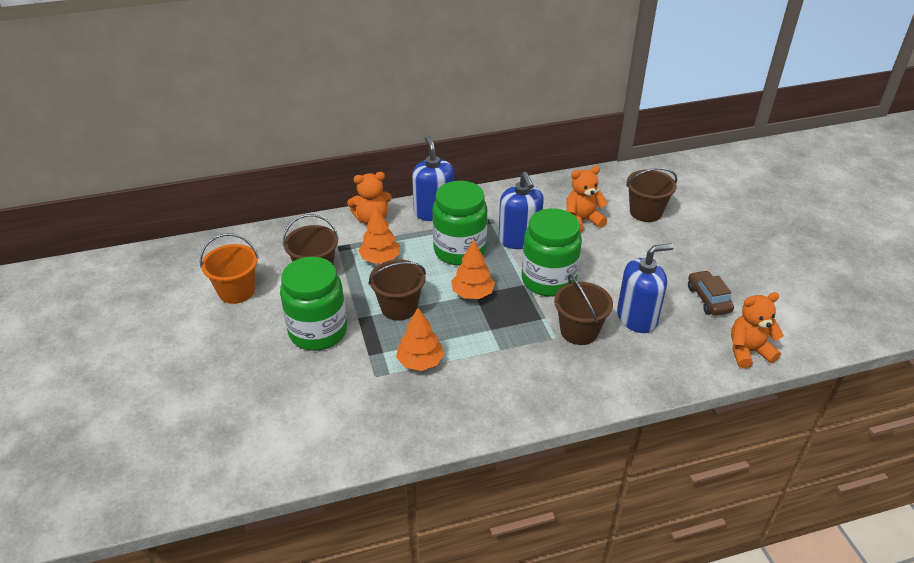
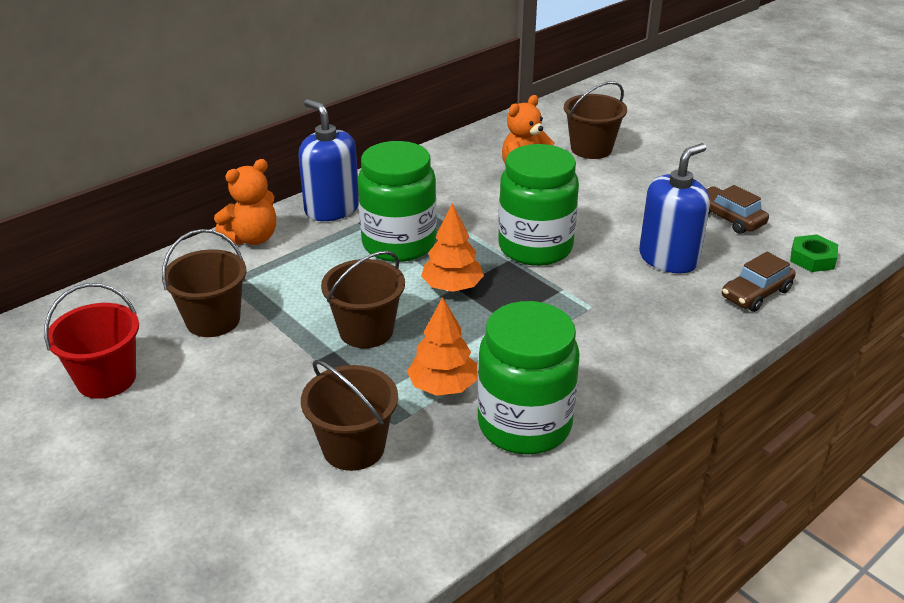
camera: 25 degrees left, 5 degrees down
(236, 291) = (106, 379): orange bucket -> red bucket
(318, 332) = (271, 394): green jar -> green jar (524, 425)
(380, 259) = (298, 281): orange tree -> none
(519, 239) = (465, 212): blue soap dispenser -> none
(579, 331) = (614, 292): brown bucket -> brown bucket (353, 447)
(681, 365) = (756, 294): none -> brown car
(748, 351) = (812, 258): orange teddy bear -> green nut

